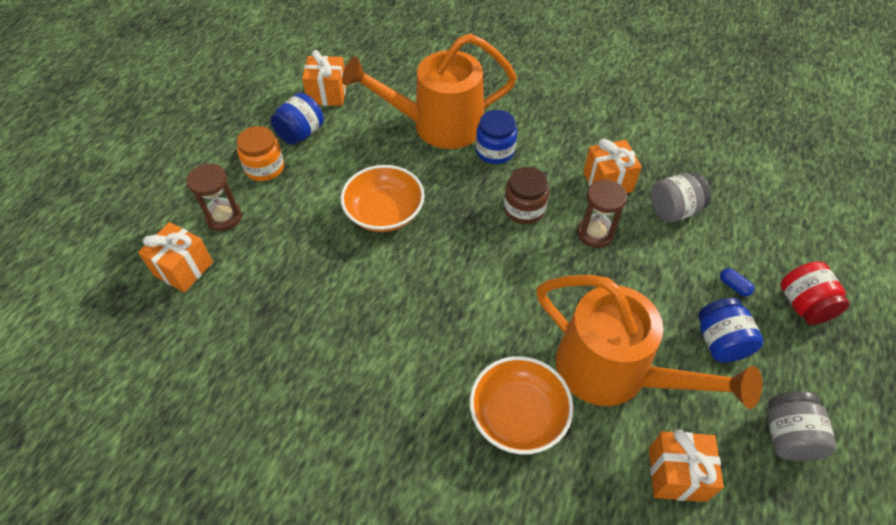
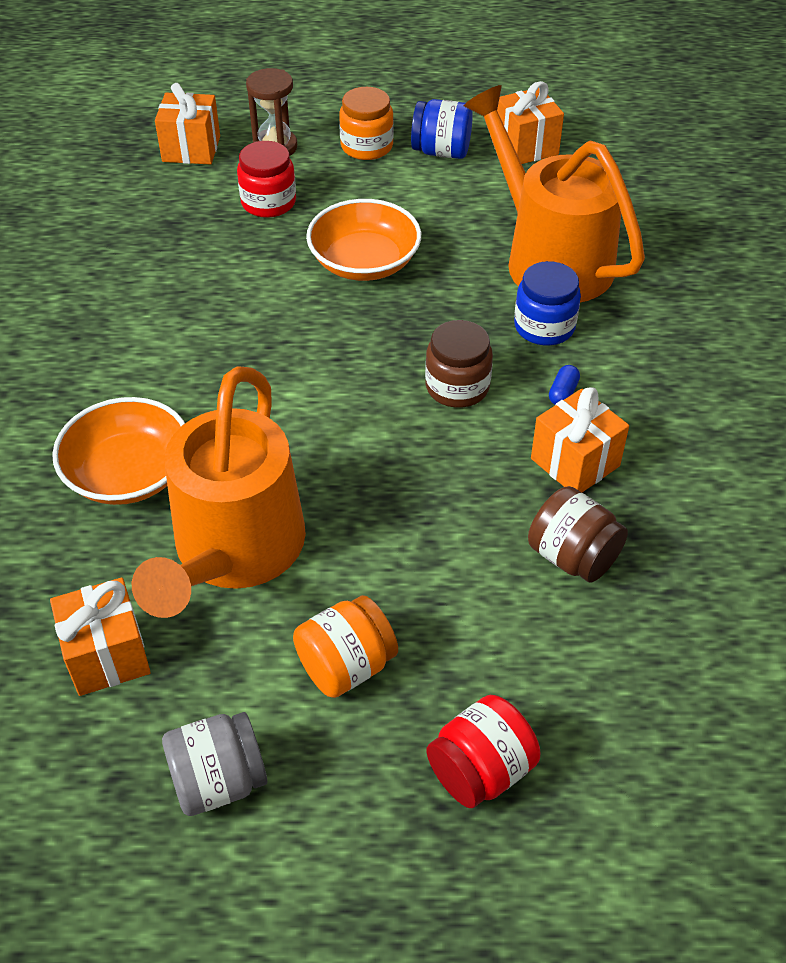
camera: 65 degrees right, 5 degrees down
(284, 242) = (268, 202): none -> red jar
(595, 233) = (463, 473): brown hourglass -> none
(674, 210) = (572, 556): grey jar -> brown jar
(720, 342) = (346, 666): blue jar -> orange jar
(734, 286) = (463, 665): blue capsule -> blue capsule (563, 393)

